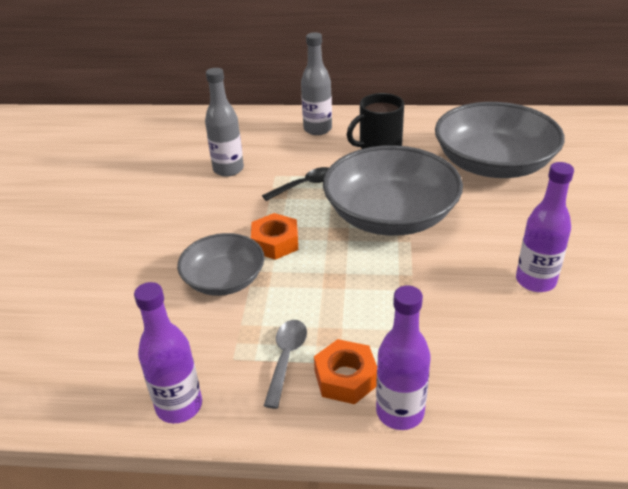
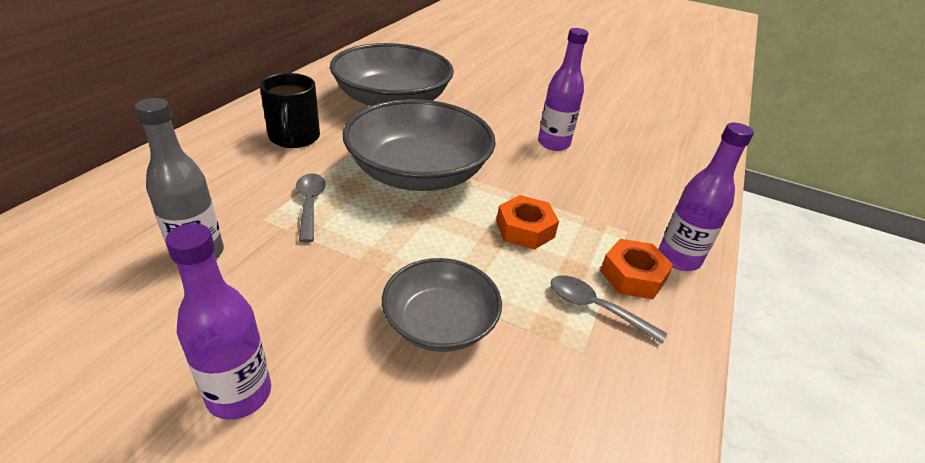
camera: 75 degrees left, 0 degrees up
(179, 406) = (647, 423): purple bottle -> purple bottle (239, 394)
(275, 242) = (400, 259): orange nut -> orange nut (525, 229)
(304, 185) = (310, 205): black spoon -> grey spoon
(317, 129) = (204, 159): grey bottle -> none

